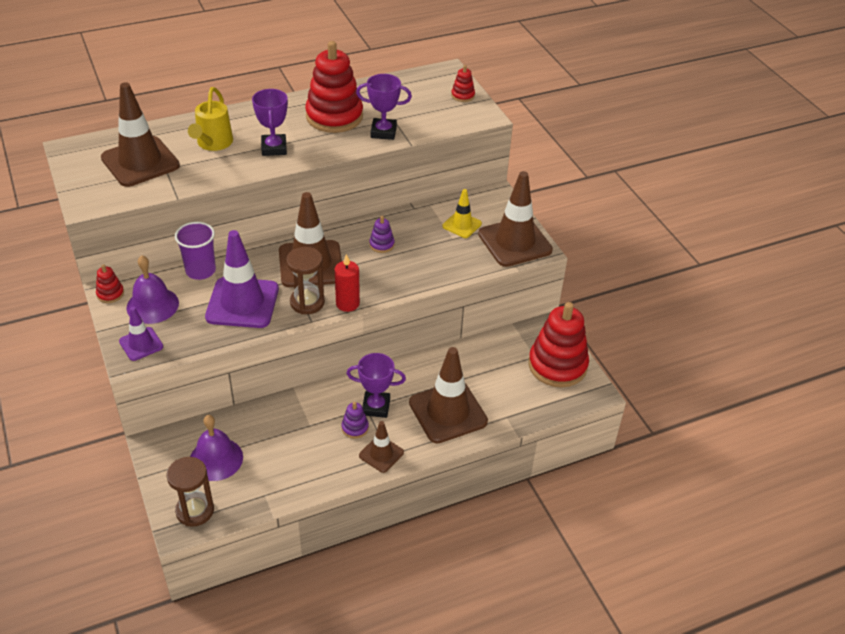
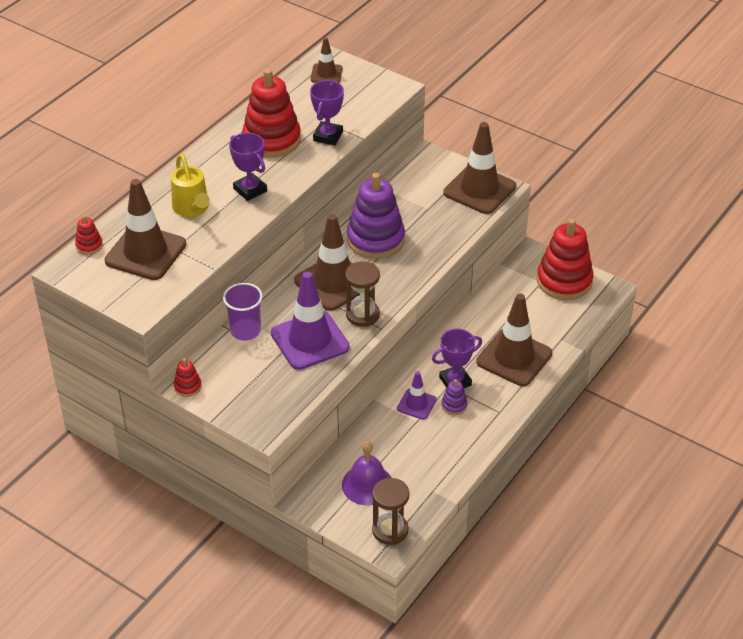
camera: 30 degrees left, 0 degrees up
(141, 344) = (260, 413): purple traffic cone -> purple traffic cone (416, 404)
(152, 305) = (235, 378): purple bell -> none
(347, 303) = (396, 300): red candle -> none
(381, 244) = (375, 239): purple stacking toy -> purple stacking toy, size x2.34
(381, 454) = (493, 414): brown traffic cone -> brown traffic cone (326, 74)
(383, 132) = (328, 136): purple trophy -> purple trophy turned 45 degrees counterclockwise
(462, 225) = (424, 194): yellow traffic cone -> none
(463, 95) = (360, 76): red stacking toy -> red stacking toy (89, 245)

